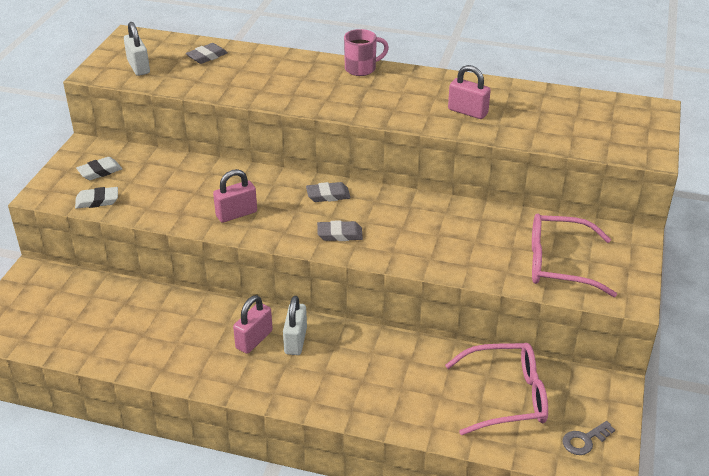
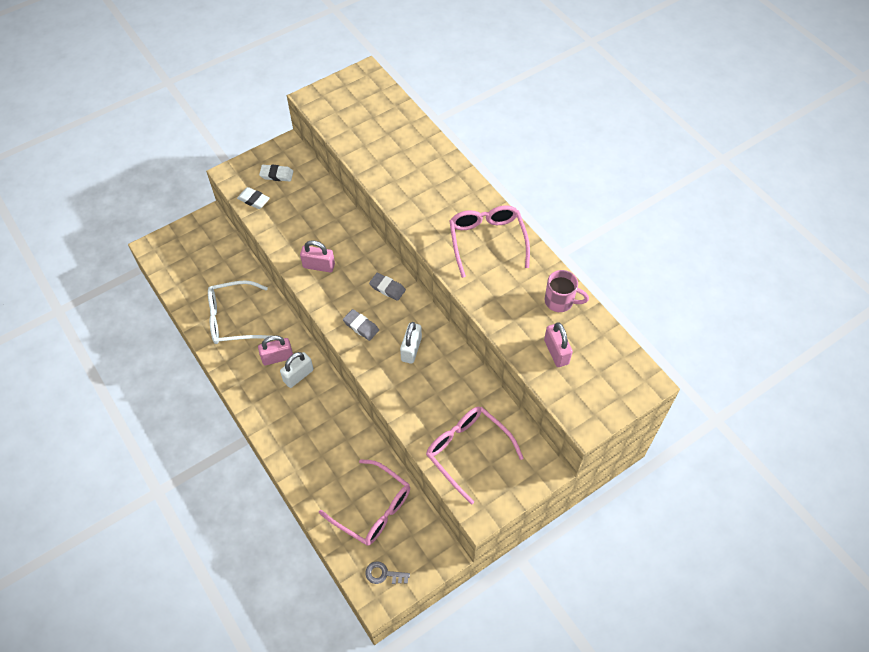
camera: 40 degrees right, 20 degrees up
(138, 67) = (341, 109): white padlock -> white padlock (411, 349)
(164, 336) = (234, 319): none -> white glasses
(207, 56) = (393, 124): grey eraser -> none
(361, 69) = (481, 201): pink mug -> pink mug (560, 301)
(404, 90) = (487, 242): none -> pink glasses
(467, 112) = (506, 293): pink padlock -> pink padlock (556, 352)

